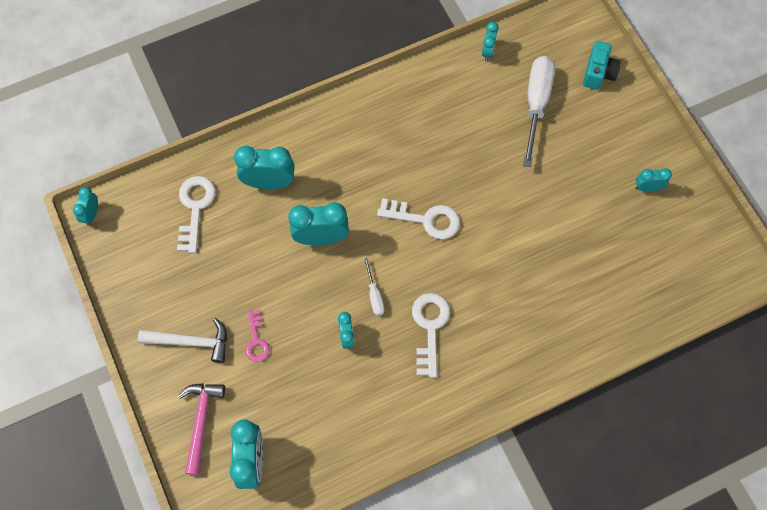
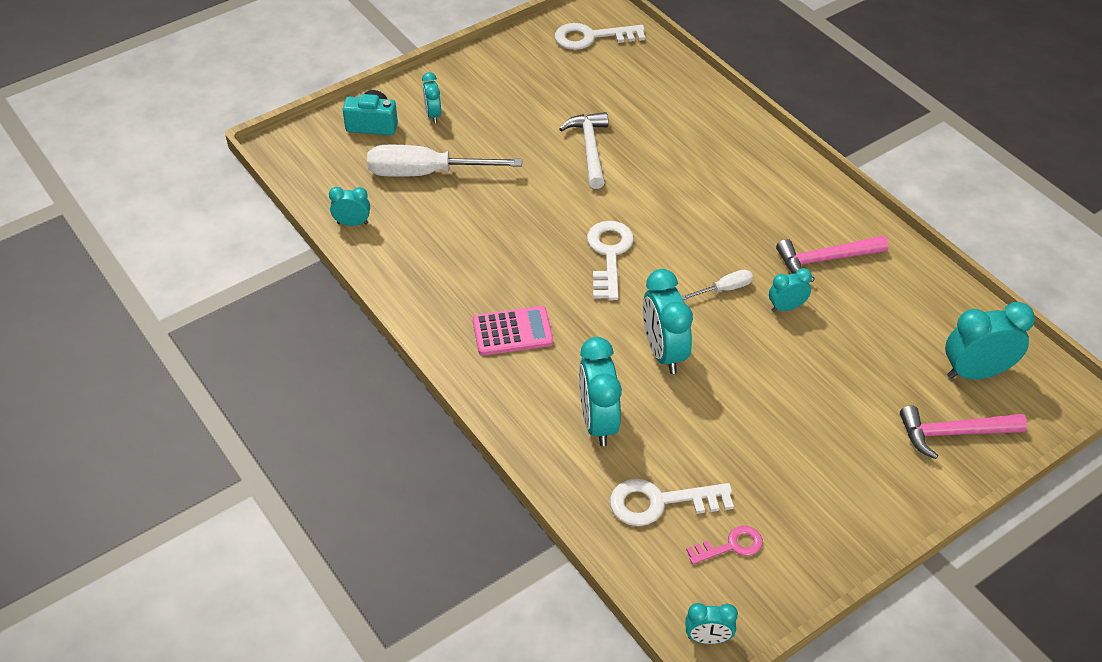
camera: 100 degrees left, 20 degrees down
(191, 342) = (855, 465): white hammer -> white hammer (589, 149)
(256, 340) = (826, 395): pink key -> pink key (731, 546)
(361, 142) = (512, 331): none -> pink calculator
(391, 381) = (825, 260): none -> pink hammer
(430, 327) = (747, 235): white key -> white key (591, 37)
(647, 188) = (520, 78): turquoise clock -> turquoise clock (433, 115)

